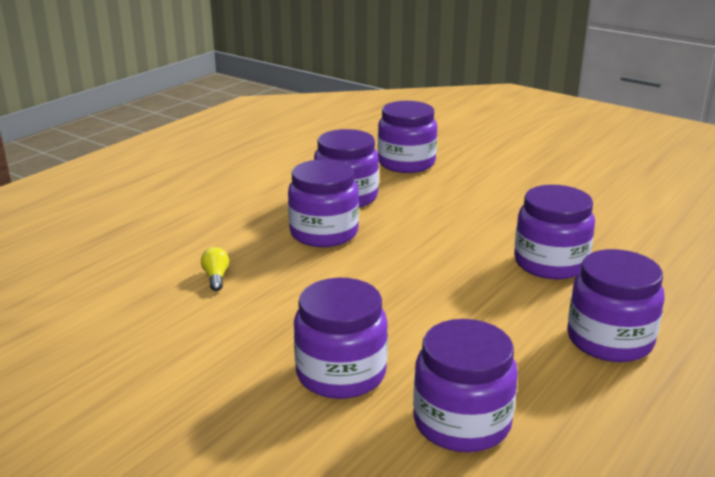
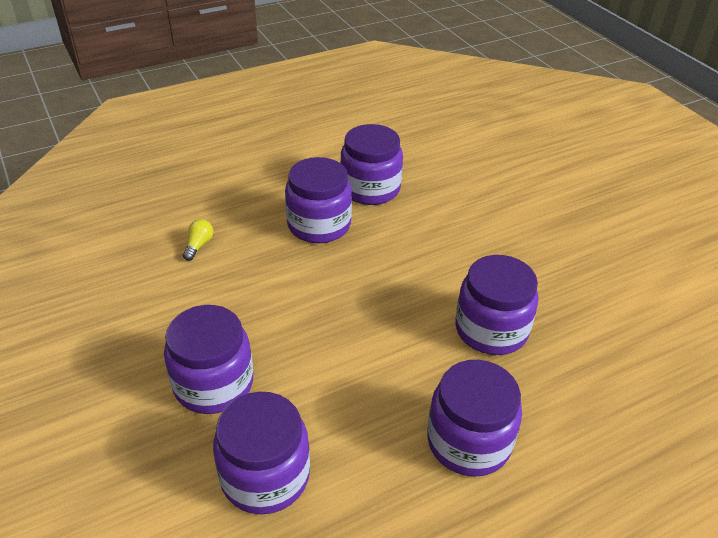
camera: 25 degrees right, 15 degrees up
(406, 163) = (456, 163): purple jar -> none

